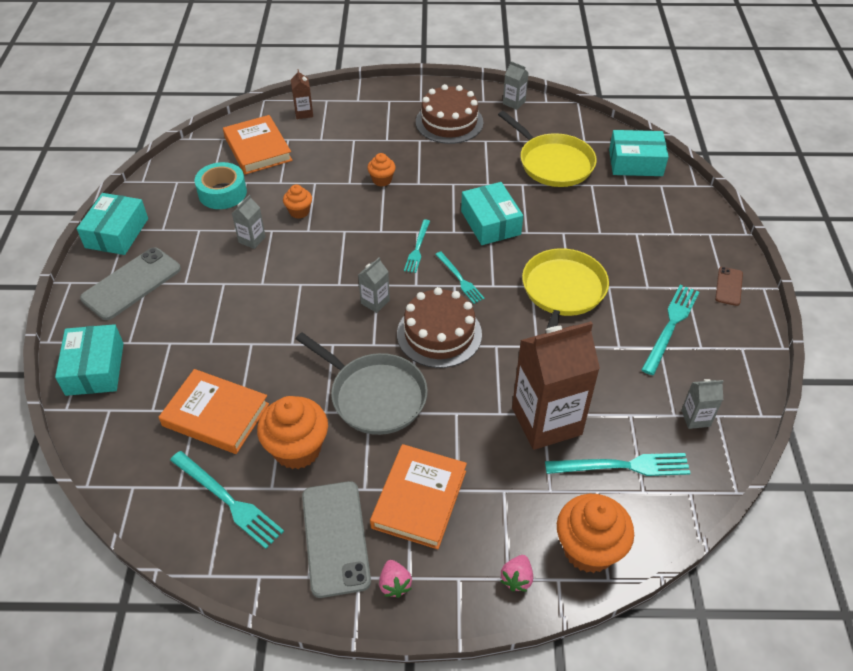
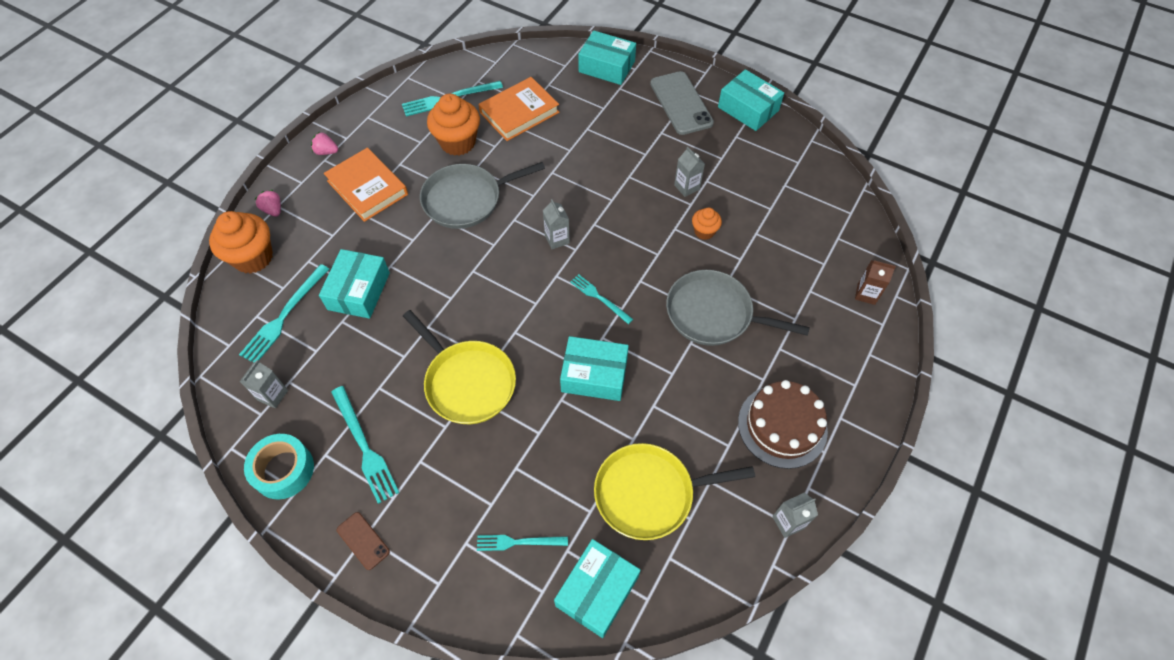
camera: 120 degrees right, 10 degrees up
(222, 193) = (763, 187): turquoise tape -> turquoise tape (283, 470)
(258, 149) = (819, 234): orange book -> none
(335, 538) = (379, 137): grey phone -> none
(382, 180) = (713, 314): orange cupcake -> grey pan
(439, 334) = (492, 265): brown cake -> none
(460, 279) = (540, 311): turquoise fork -> turquoise fork (518, 542)
(546, 421) = (359, 291): brown carton -> turquoise box

